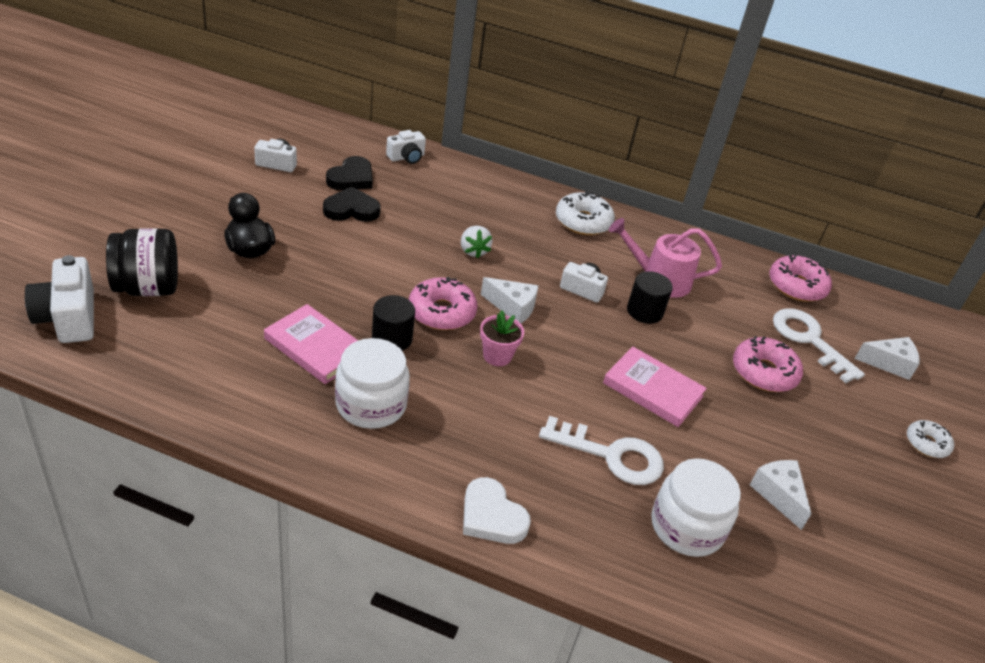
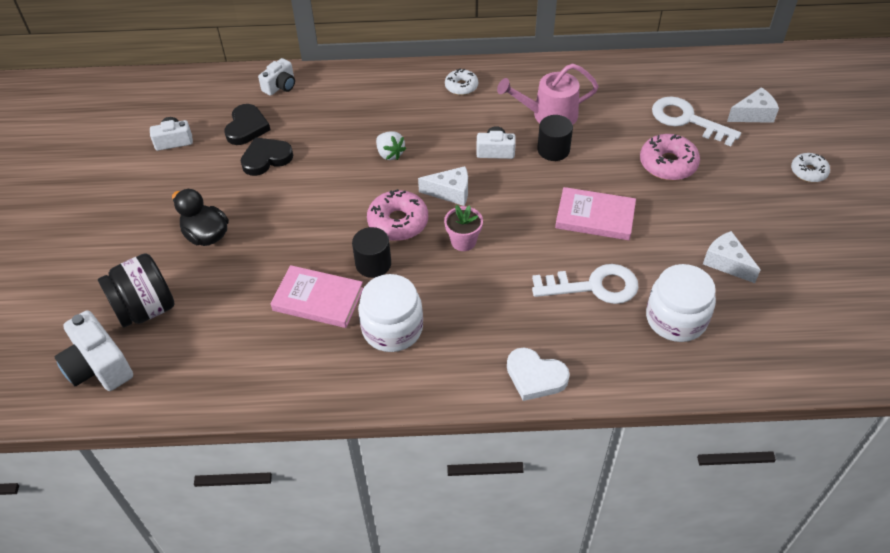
camera: 15 degrees left, 10 degrees up
(583, 222) = (461, 86): white donut -> white donut, size x0.63
(796, 286) = (655, 74): pink donut -> none

